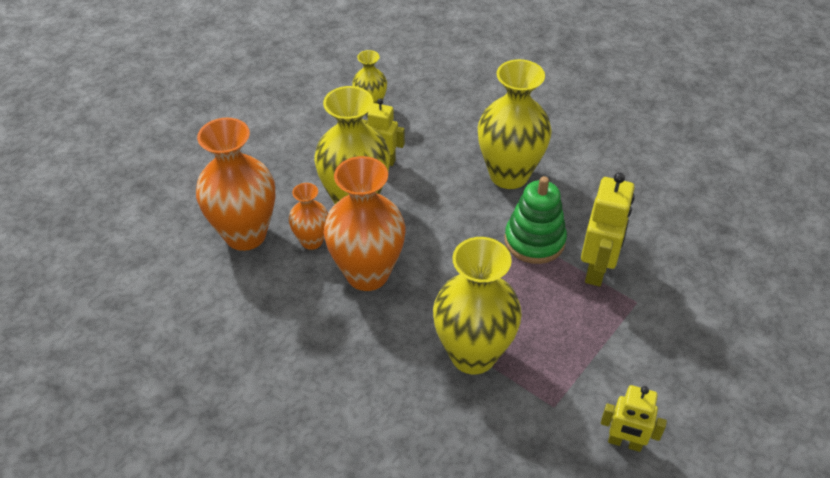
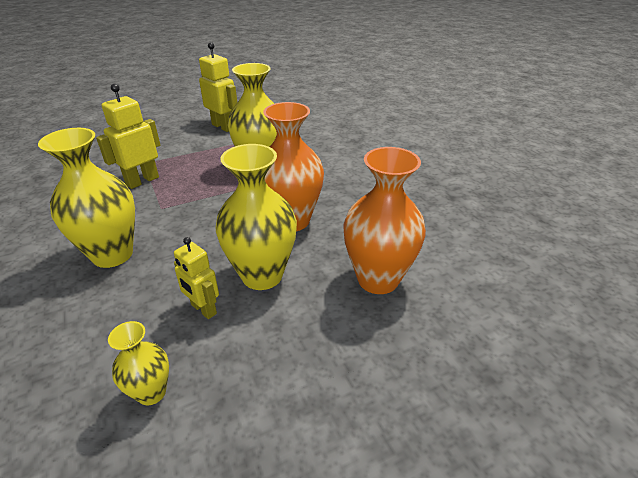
camera: 155 degrees left, 10 degrees down
(312, 241) = (320, 255): orange vase -> none
(534, 241) = (157, 205): green stacking toy -> none
(624, 442) = (223, 126): yellow robot -> yellow robot, size x1.52

